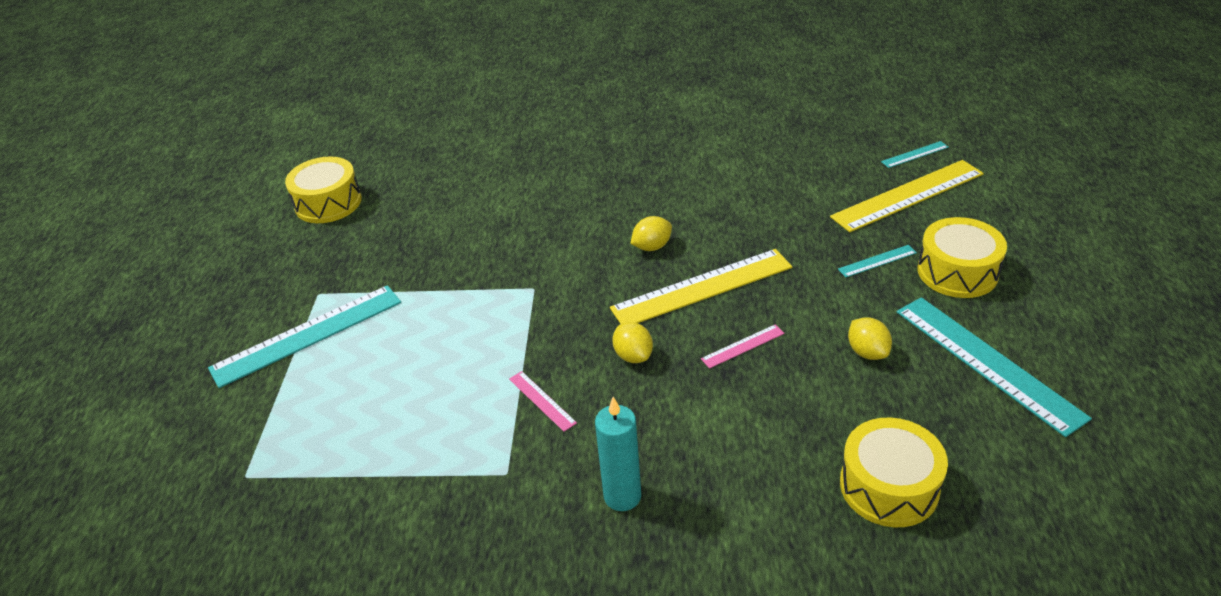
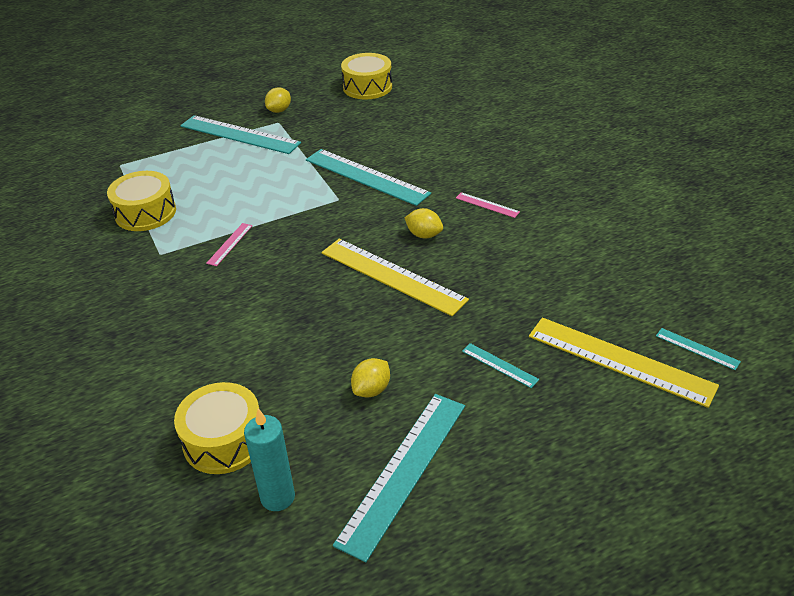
camera: 60 degrees right, 0 degrees up
(510, 255) = (366, 176): none -> turquoise ruler
(622, 496) = (160, 308): turquoise candle -> turquoise candle (277, 497)
(633, 356) = (295, 268): yellow lemon -> yellow lemon (279, 110)
(742, 346) = (337, 318): pink ruler -> pink ruler (487, 205)
(957, 272) = (523, 423): yellow drum -> yellow drum (145, 213)

